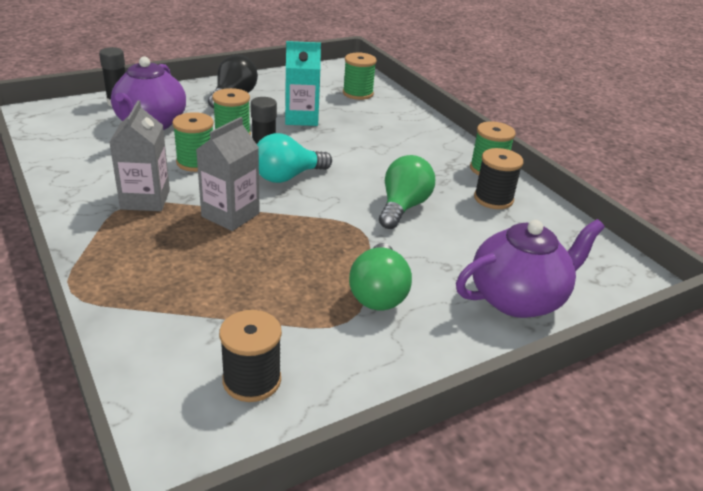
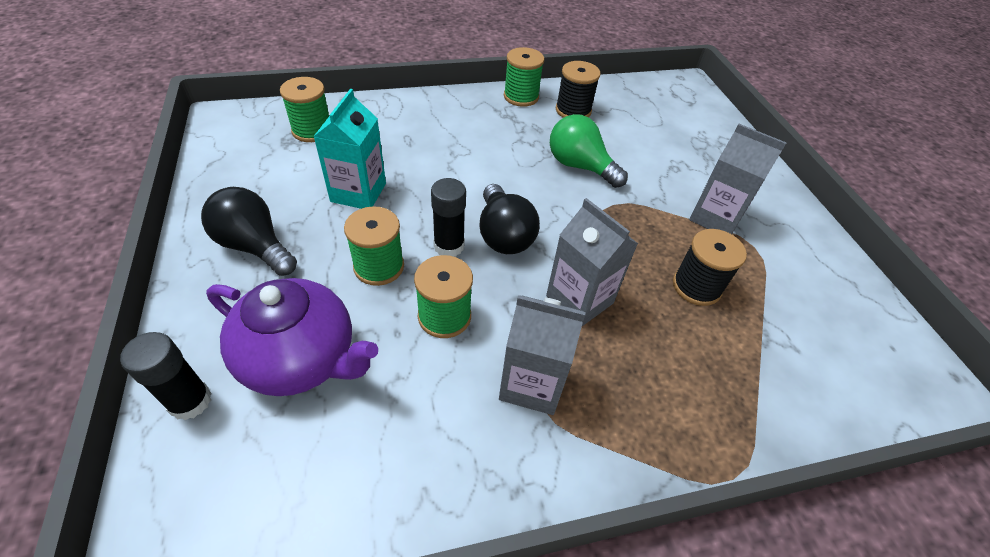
camera: 75 degrees left, 15 degrees up
(252, 380) = (842, 325): black spool -> black spool (696, 286)
(287, 177) = (504, 235): turquoise light bulb -> black light bulb
(378, 293) = (715, 218): green light bulb -> grey carton
(518, 298) = (715, 145): purple teapot -> none

